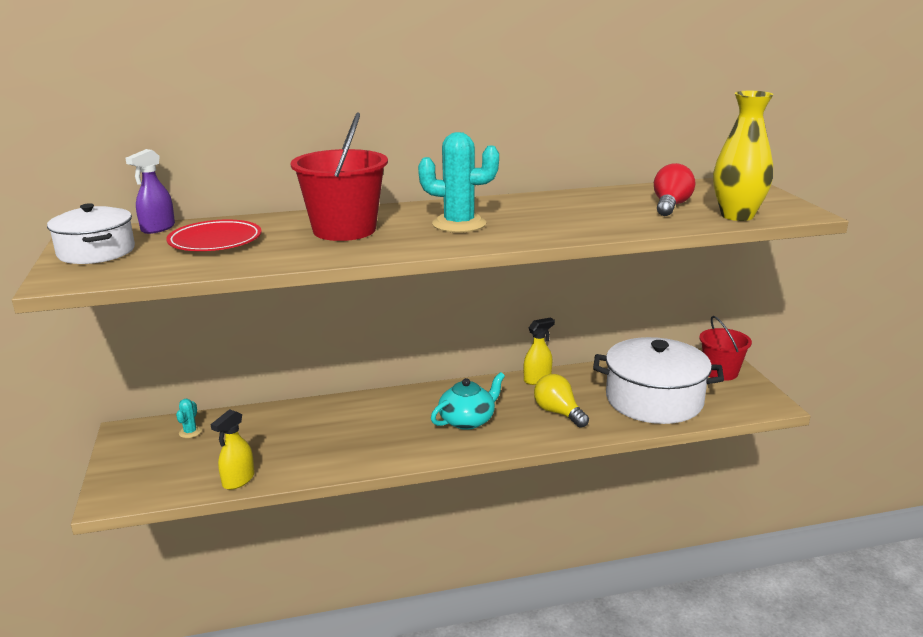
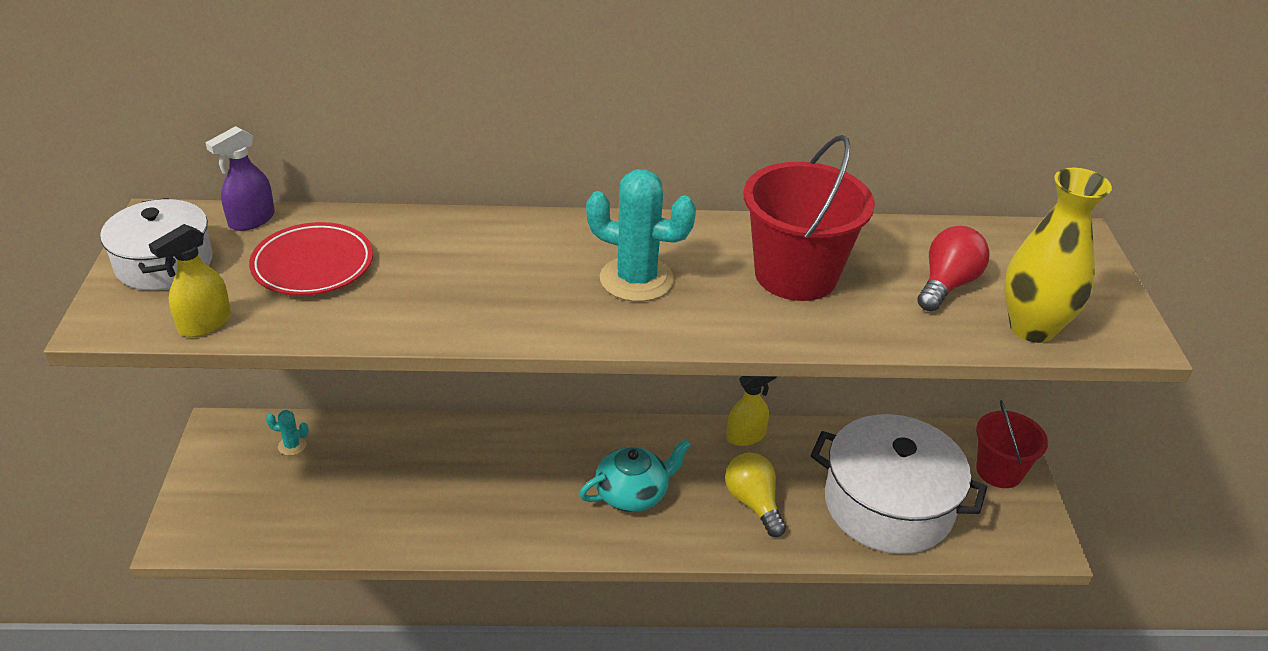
camera: 10 degrees right, 15 degrees up
(190, 432) = (292, 446): turquoise cactus -> turquoise cactus turned 75 degrees clockwise
(238, 480) = (329, 538): yellow spray bottle -> yellow spray bottle (205, 324)
(344, 230) = (482, 267): red bucket -> red bucket (796, 275)

